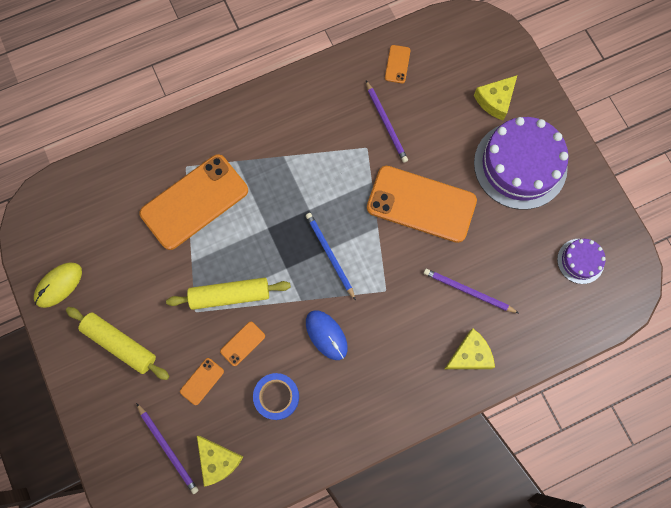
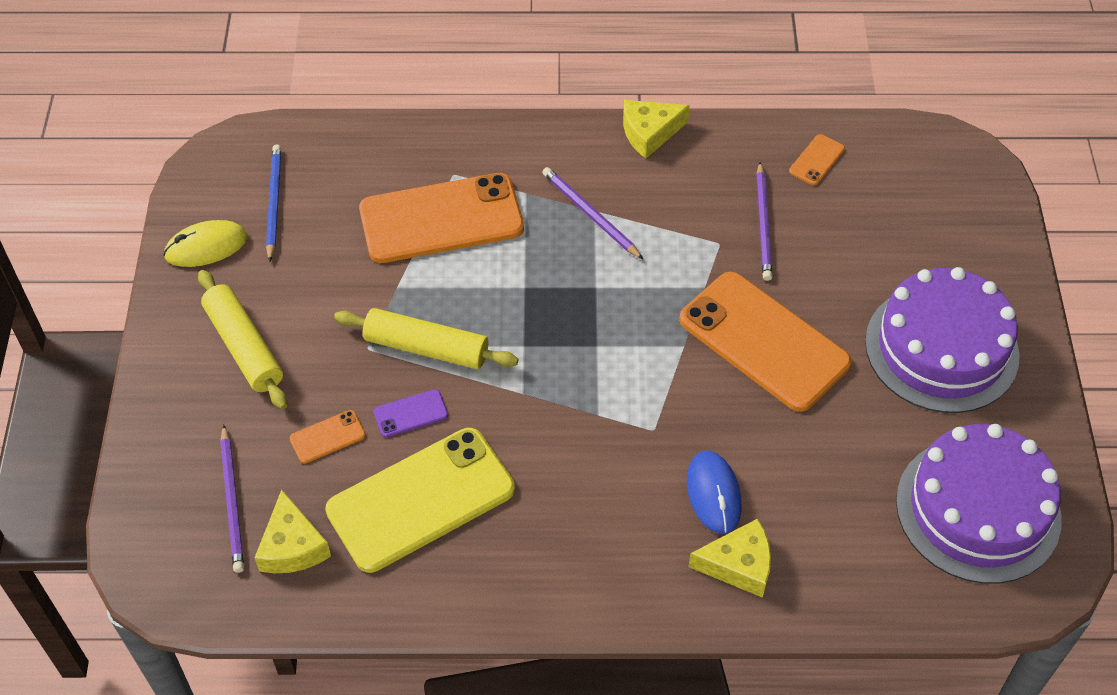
camera: 25 degrees right, 20 degrees down
(242, 343) = (410, 413): orange phone -> purple phone
(276, 397) = (421, 500): blue tape -> yellow phone
(326, 335) = (535, 451): blue mouse -> blue mouse (713, 494)
(330, 255) = (595, 353): blue pencil -> blue pencil (274, 203)
(468, 291) = (778, 480): purple pencil -> purple pencil (590, 214)
(495, 100) = (942, 254): yellow cheese -> yellow cheese (649, 133)
(580, 261) = (978, 509): purple cake -> purple cake, size x2.06

